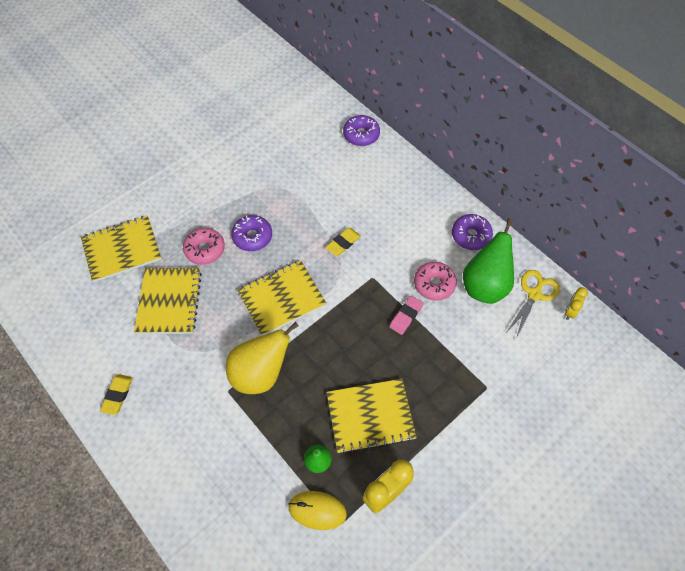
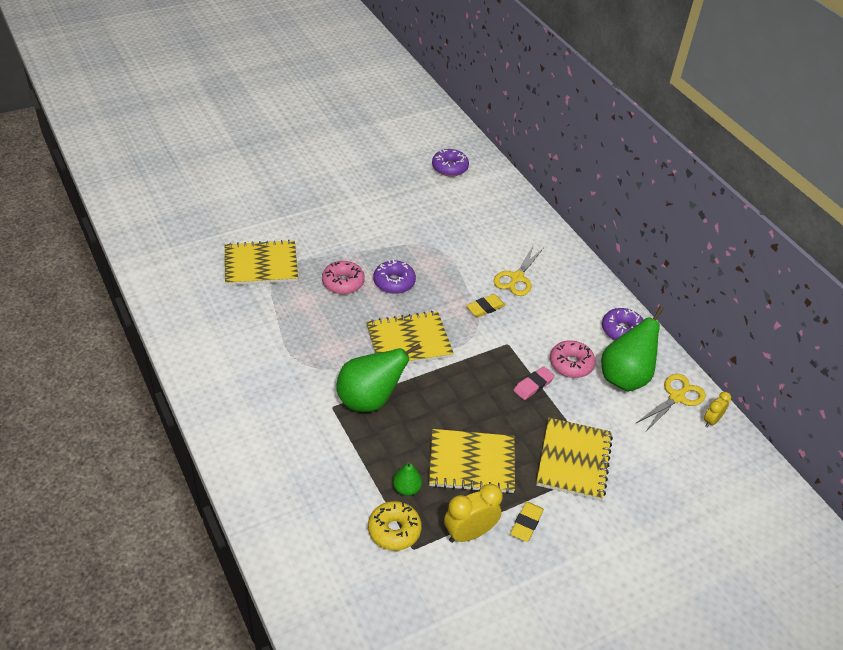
camera: 10 degrees right, 15 degrees down
(117, 395) = (222, 385): yellow eraser -> yellow eraser (526, 523)
(169, 301) = (295, 318): yellow notebook -> yellow notebook (574, 460)
(260, 373) = (369, 400): yellow pear -> green pear
(317, 510) = (394, 530): yellow mouse -> yellow donut
(361, 135) = (530, 219): purple donut -> purple donut (449, 168)
(364, 203) = (517, 278): none -> yellow scissors

